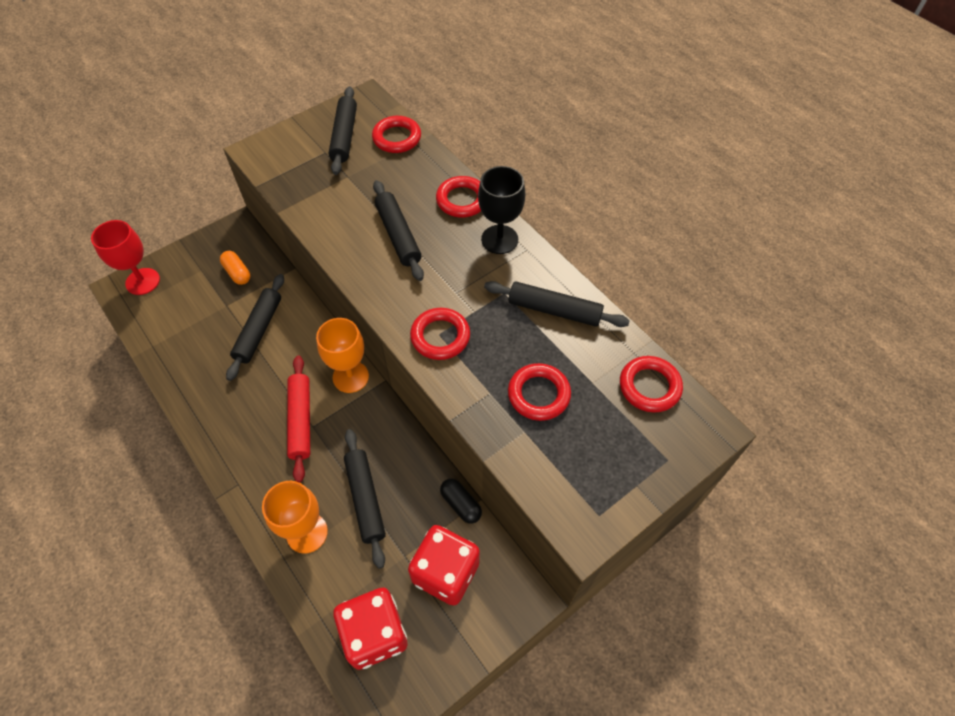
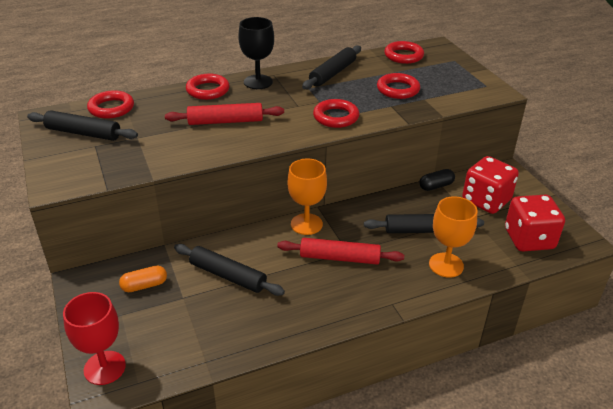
camera: 75 degrees left, 20 degrees down
(398, 235) = (225, 121): black rolling pin -> red rolling pin

